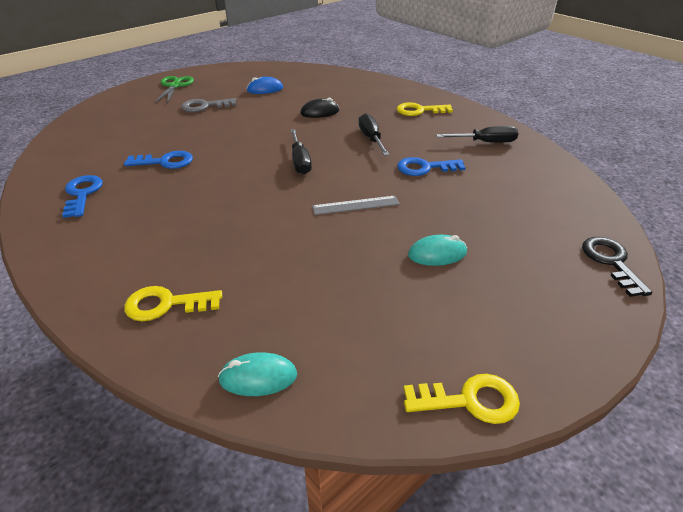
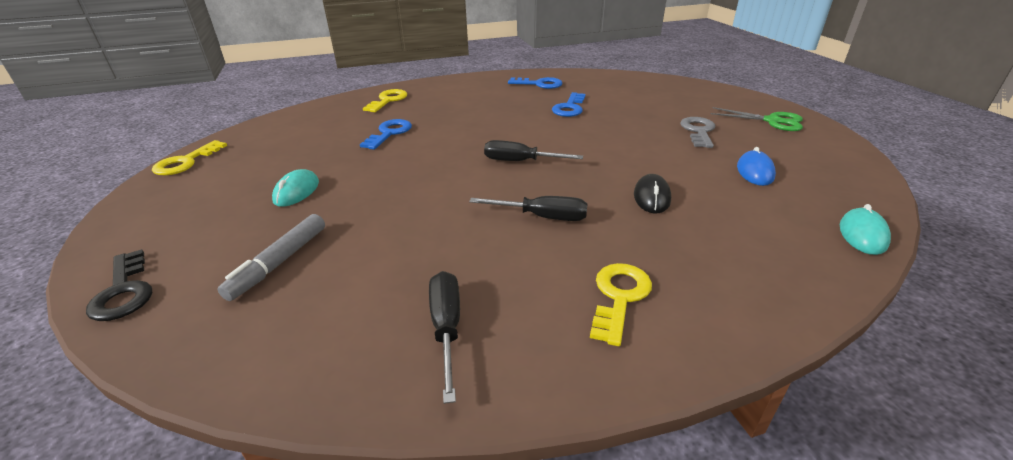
camera: 115 degrees right, 5 degrees down
(258, 377) = (301, 115): turquoise mouse -> turquoise mouse (862, 235)
(355, 205) = (411, 172): grey ruler -> none
(425, 168) = (432, 234): blue key -> blue key (389, 133)
(485, 142) = (446, 327): black screwdriver -> black screwdriver turned 150 degrees clockwise
(512, 212) = (279, 262): none -> grey marker
(611, 262) = (124, 291): black key -> black key turned 45 degrees clockwise

